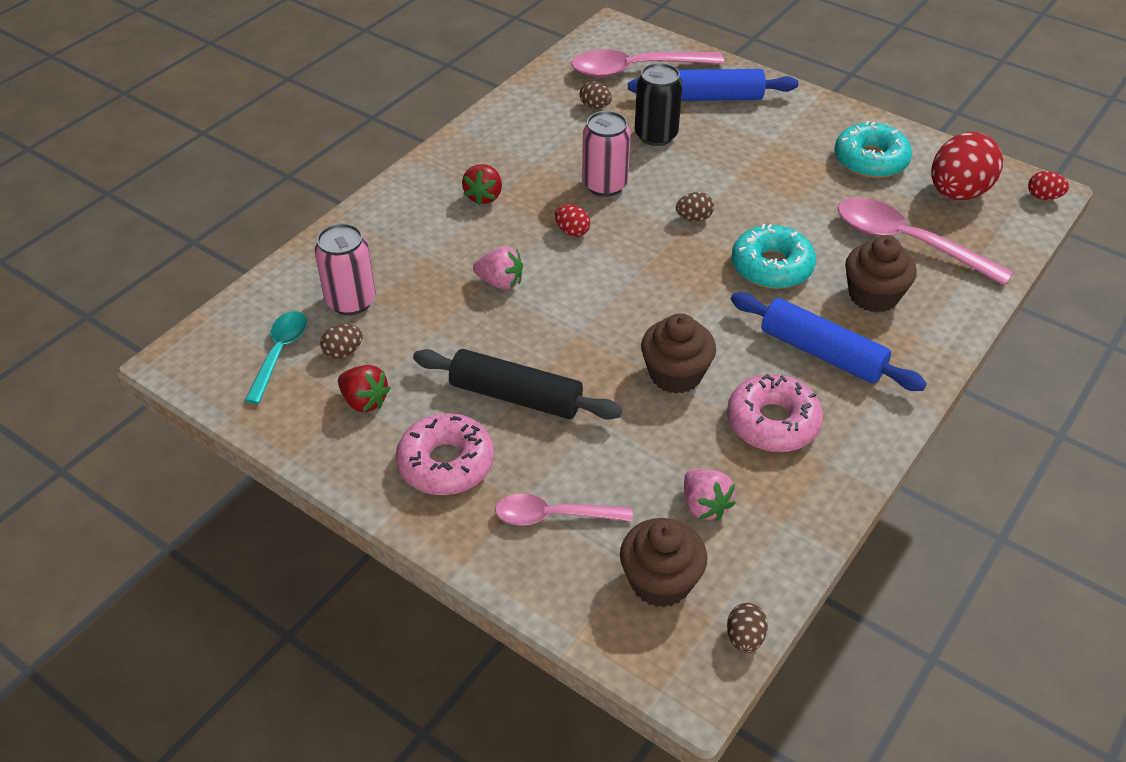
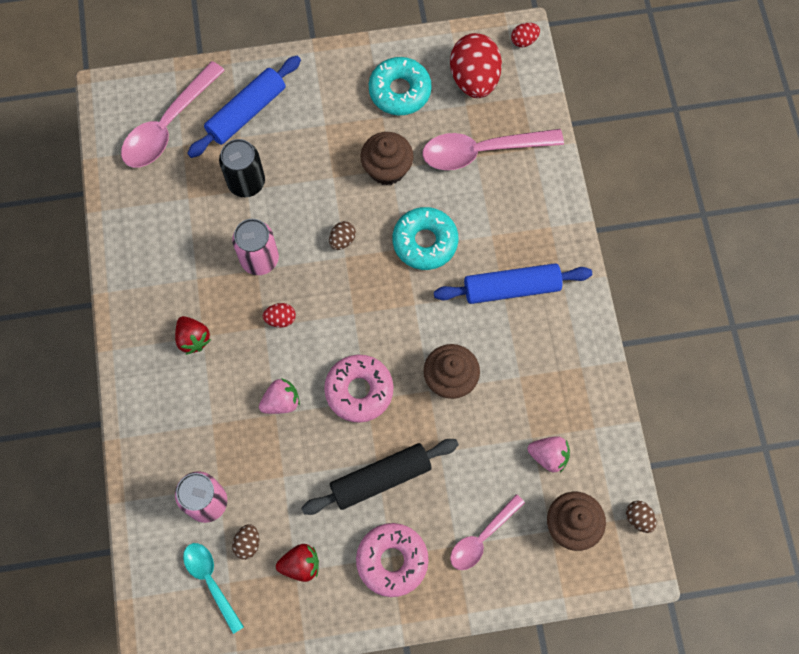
camera: 45 degrees left, 25 degrees up
(595, 106) = (178, 188): brown egg -> none
(772, 422) = (531, 365): pink donut -> pink donut (359, 390)
(873, 296) = (500, 215): brown cupcake -> brown cupcake (387, 168)

